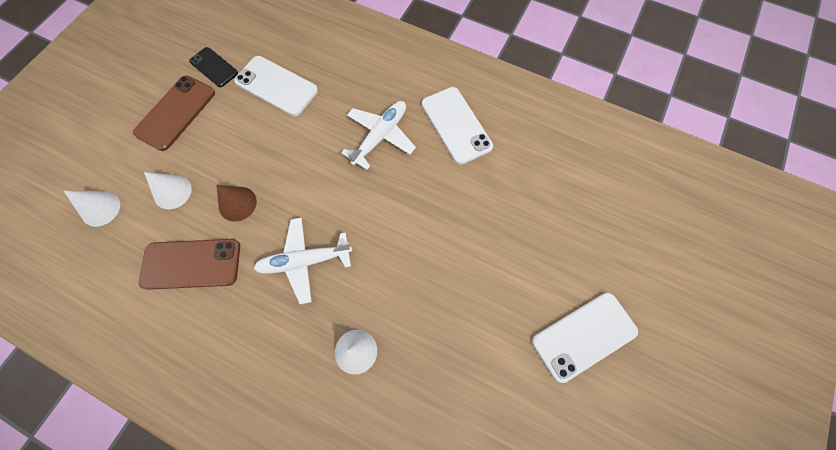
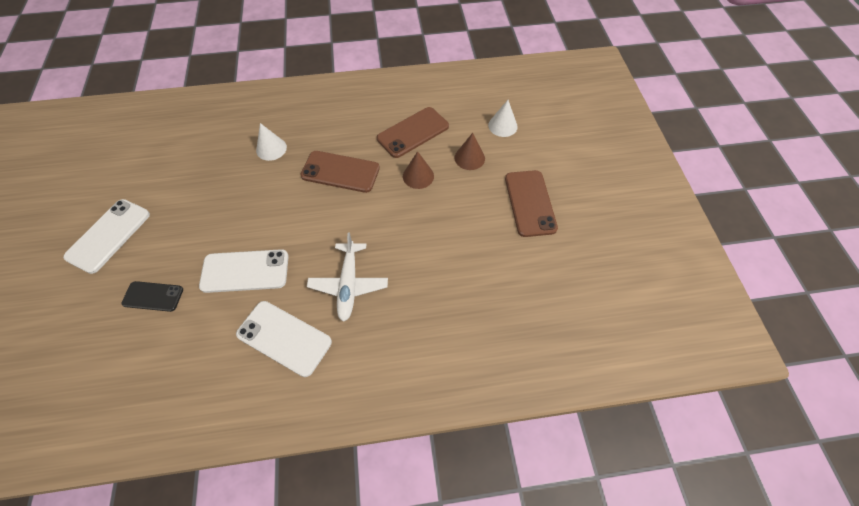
camera: 145 degrees right, 10 degrees down
(172, 192) = (469, 158): white cone -> brown cone
(214, 67) = (545, 254): black phone -> black phone (153, 296)
(276, 86) = (476, 272): white phone -> white phone (245, 271)
(305, 261) = (340, 172): white plane -> brown phone

